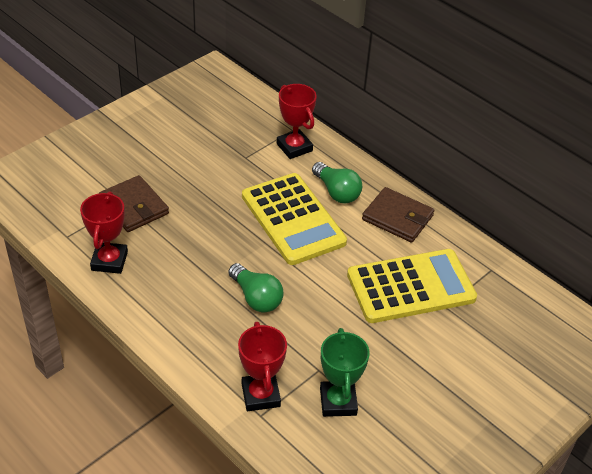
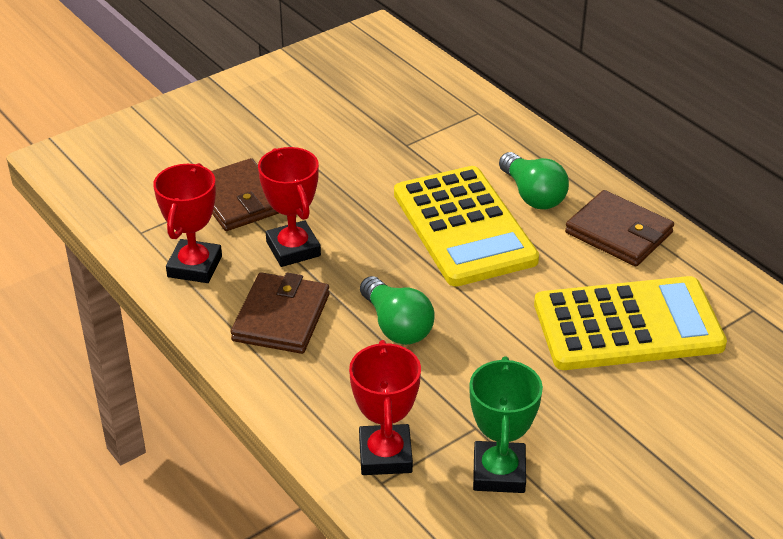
camera: 10 degrees right, 5 degrees down
(176, 296) = (281, 317): none -> brown wallet
(294, 147) = (478, 135): red trophy -> red trophy (293, 249)

